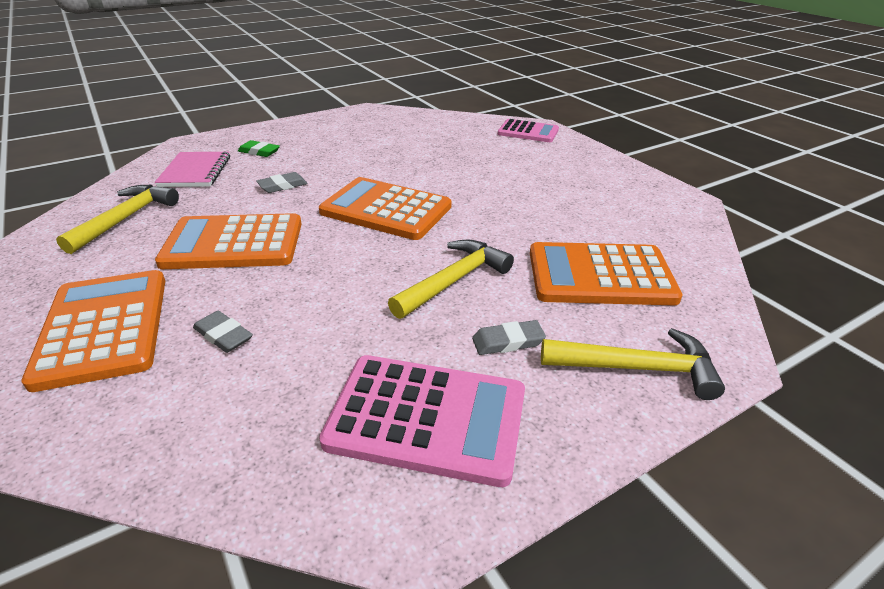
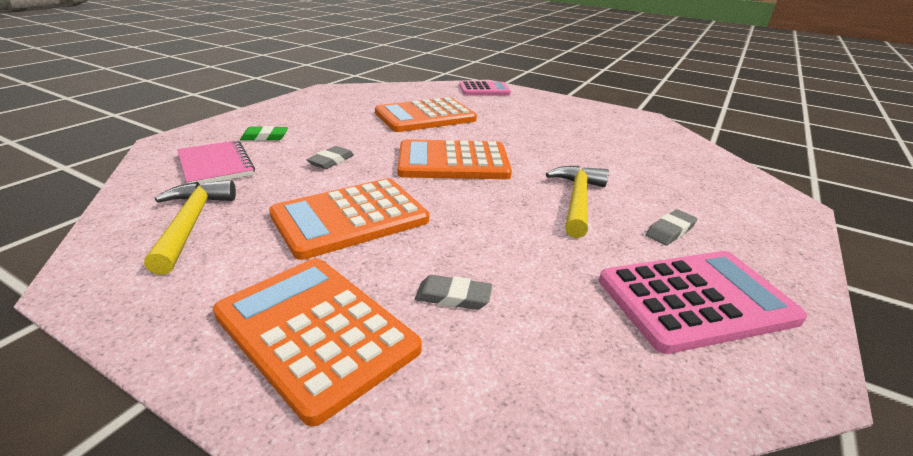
camera: 30 degrees left, 5 degrees down
(600, 275) = (662, 173): orange calculator -> orange calculator (425, 116)
(637, 368) = (761, 223): yellow hammer -> none

